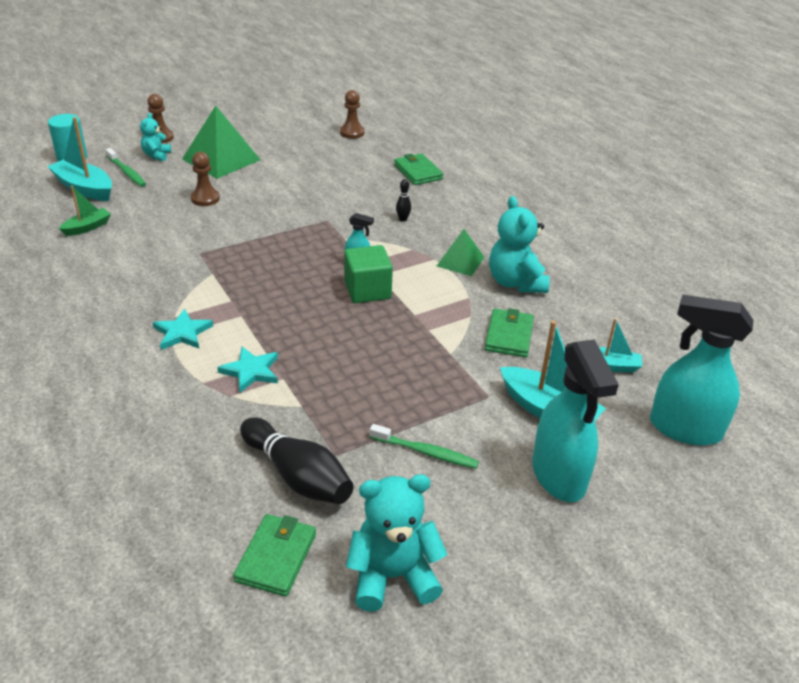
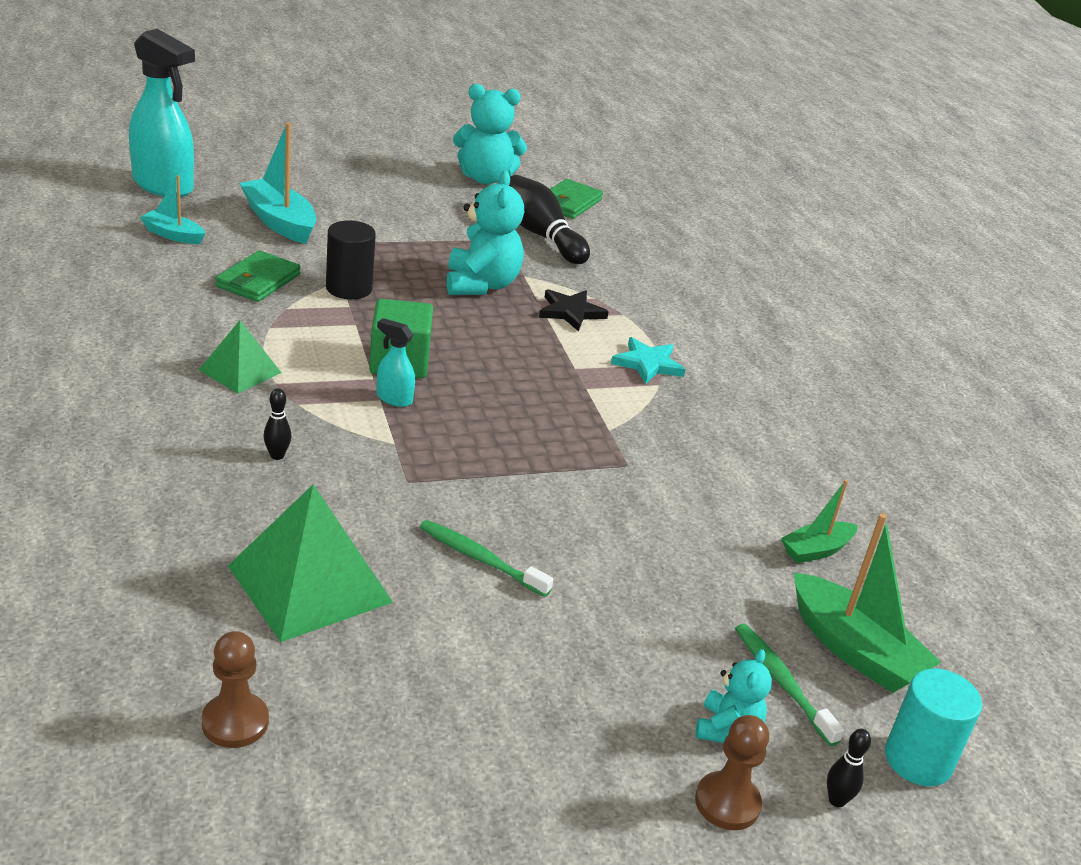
camera: 170 degrees left, 5 degrees down
(84, 188) = (854, 650): turquoise boat -> green boat
(114, 143) = (836, 800): none -> black bowling pin
(205, 198) = (617, 574): brown pawn -> none
(221, 159) = (579, 684): green pyramid -> green pyramid (309, 584)
(251, 371) = (570, 312): turquoise star -> black star
(418, 172) = (168, 556): green wallet -> none
(426, 452) = (420, 224): green toothbrush -> green toothbrush (480, 559)
(439, 347) = (349, 288): none -> black cylinder
(515, 282) = (188, 329): turquoise teddy bear -> turquoise teddy bear (481, 285)
(559, 476) = (314, 188): turquoise spray bottle -> none

